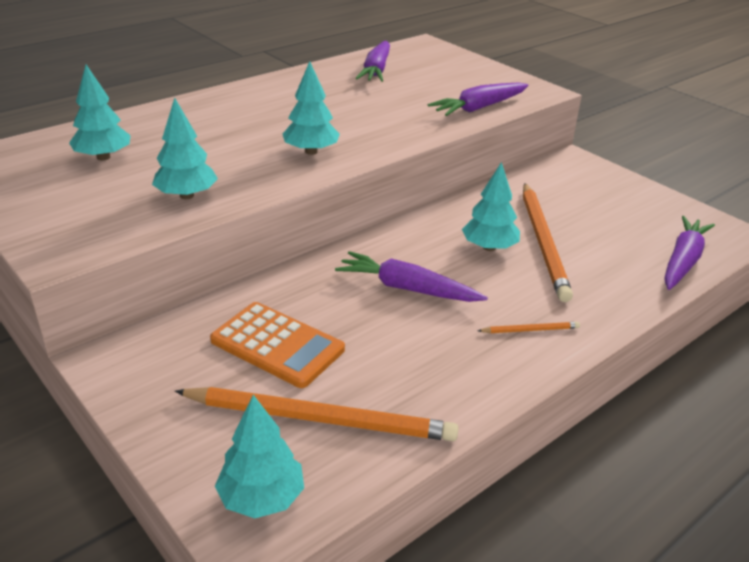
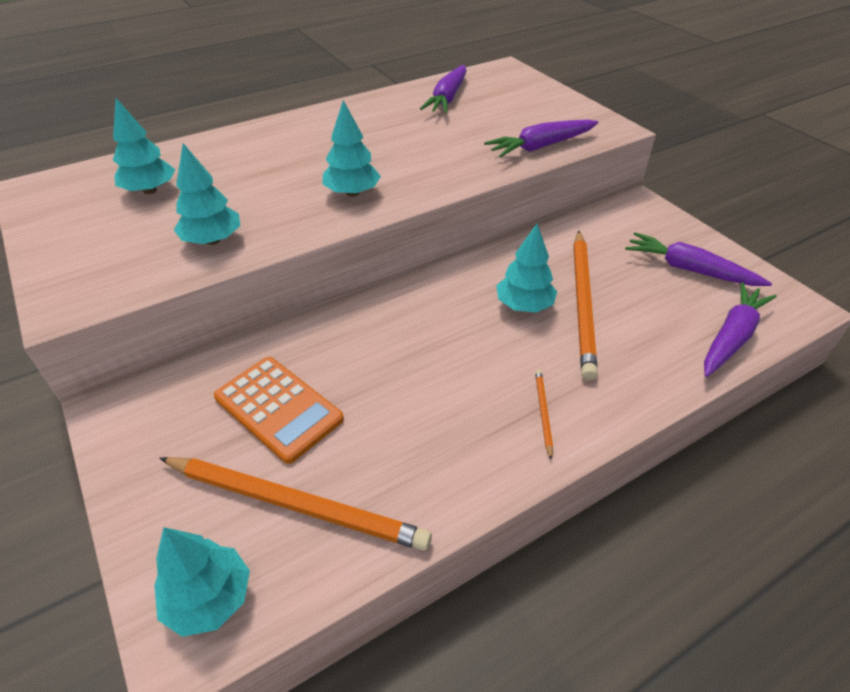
camera: 10 degrees right, 10 degrees up
(407, 288) = (427, 350): purple carrot -> purple carrot (689, 269)
(530, 330) = (543, 412): orange pencil -> orange pencil turned 90 degrees counterclockwise

